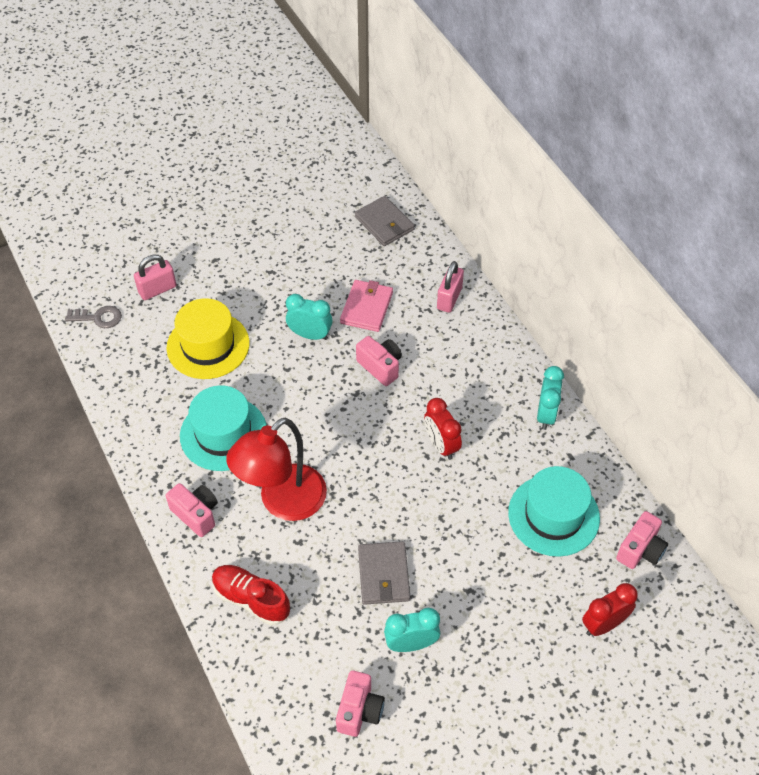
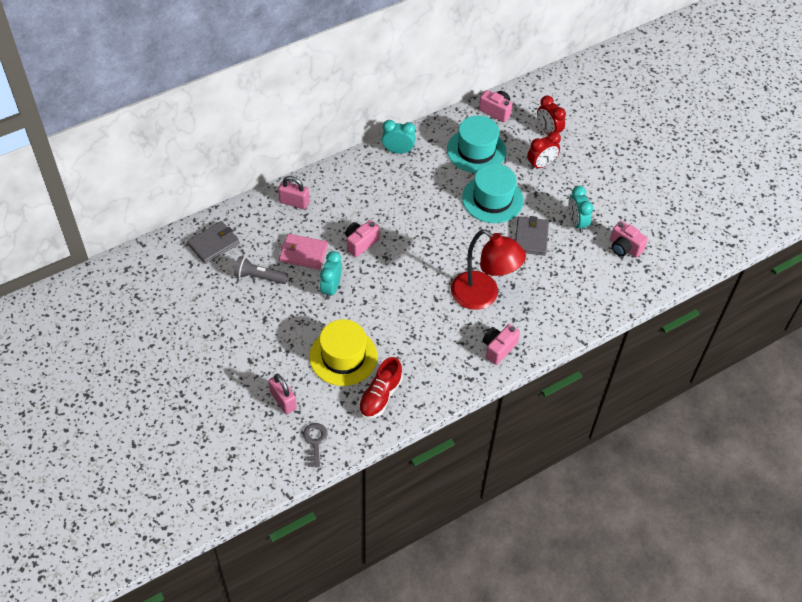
camera: 95 degrees left, 0 degrees up
(223, 433) = (427, 338): turquoise hat -> turquoise hat (492, 199)
(251, 599) = (559, 309): red shoe -> red shoe (380, 396)
(333, 266) = (259, 277): none -> grey flashlight
(359, 710) = (624, 247): pink camera -> pink camera turned 150 degrees counterclockwise
(384, 575) = (531, 237): grey wallet -> grey wallet turned 75 degrees counterclockwise
(441, 445) = (427, 207): red clock -> red clock (541, 165)

